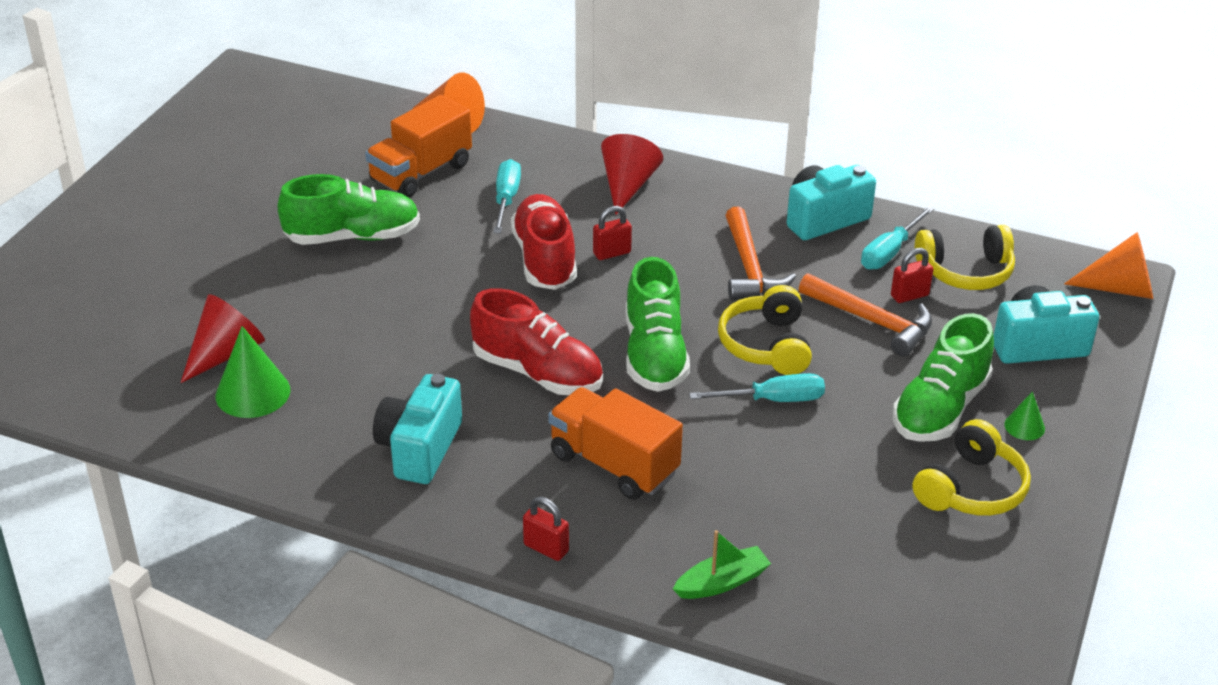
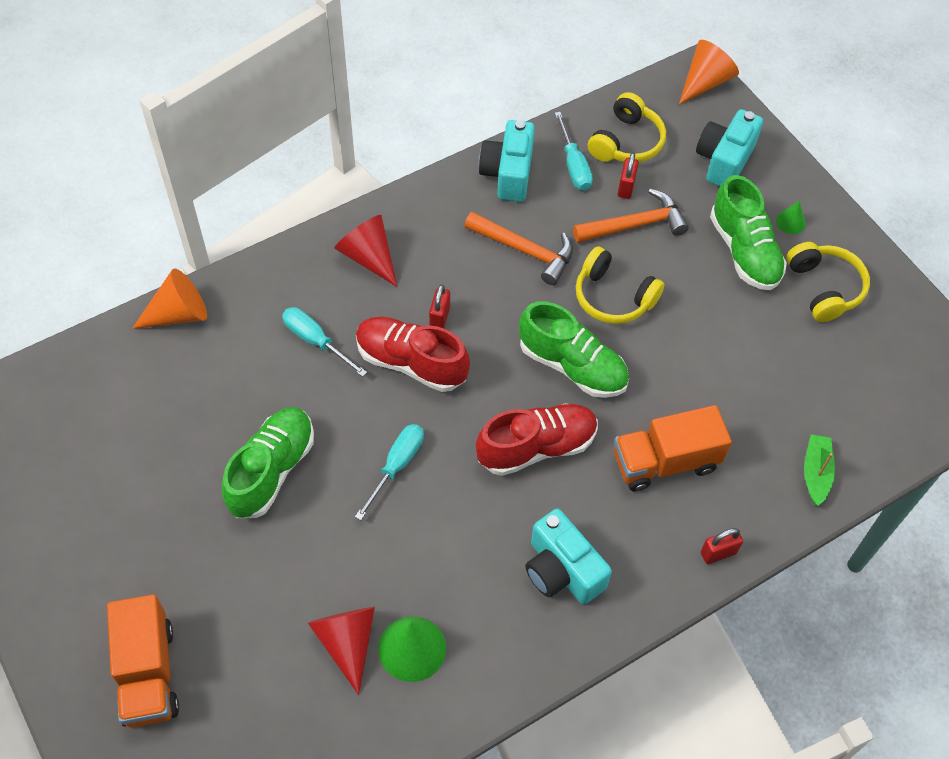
camera: 55 degrees left, 20 degrees up
(421, 173) = (228, 375): orange truck -> orange truck (148, 673)
(773, 400) = (670, 331): turquoise screwdriver -> turquoise screwdriver (396, 466)

